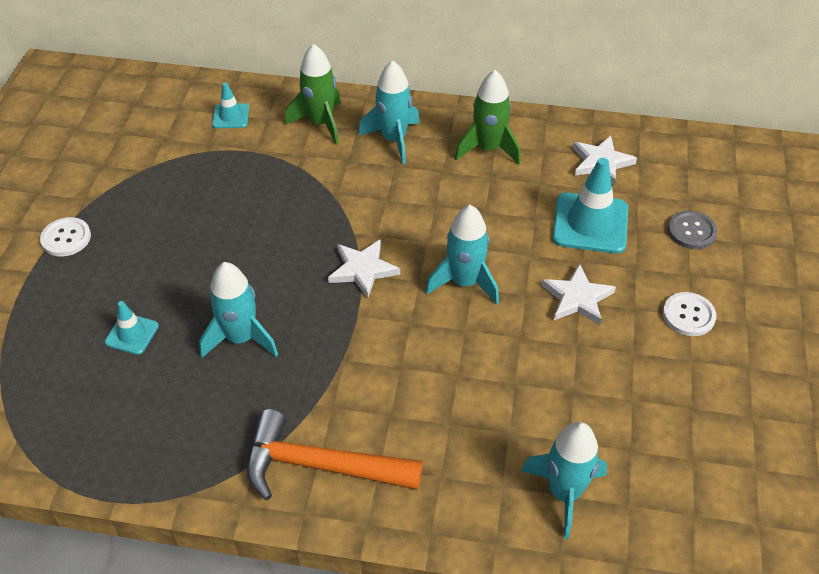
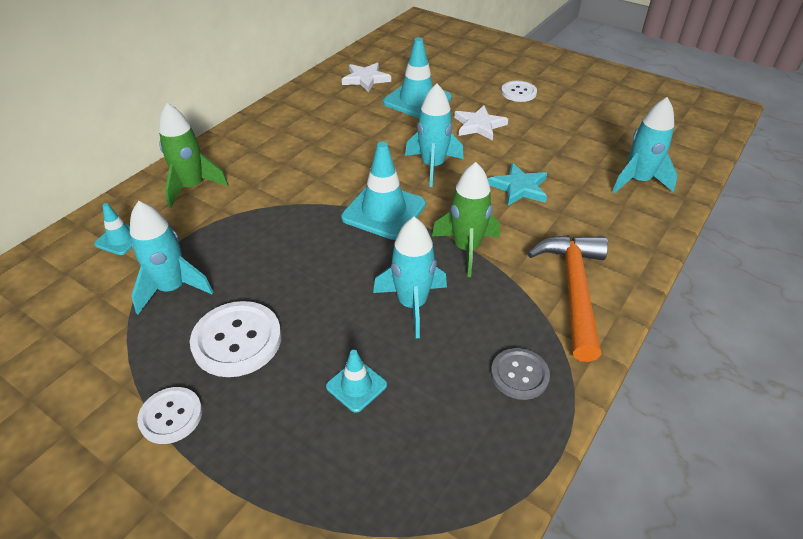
camera: 65 degrees left, 5 degrees down
(150, 240) = (237, 340): none -> white button
(321, 465) = (574, 290): orange hammer -> orange hammer turned 150 degrees clockwise
(363, 270) = (384, 211): white star -> turquoise traffic cone
(393, 140) = (254, 155): turquoise rocket -> turquoise rocket (172, 288)
(472, 372) = (519, 188): none -> turquoise star
(488, 149) = (309, 117): green rocket -> green rocket (466, 249)
(691, 231) = (452, 69): grey button -> grey button (519, 375)

